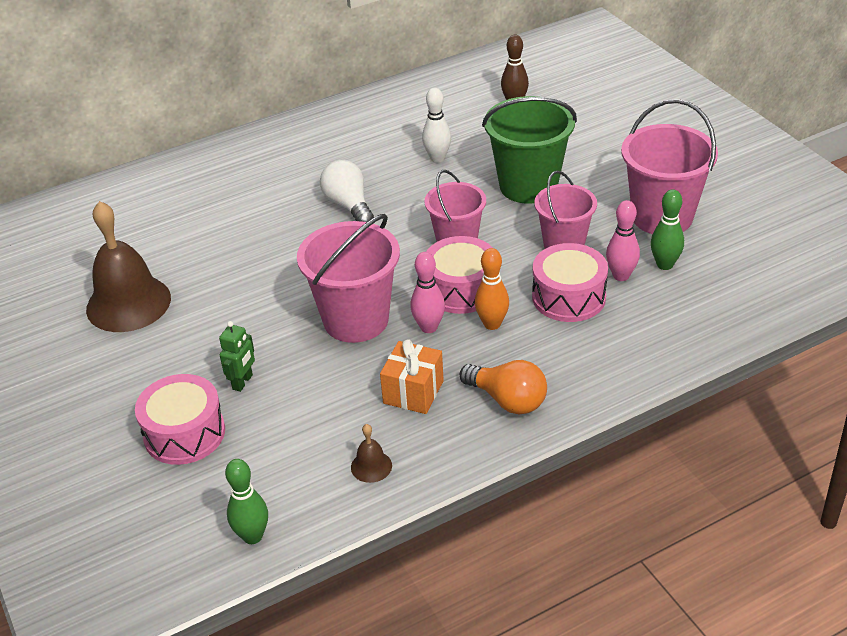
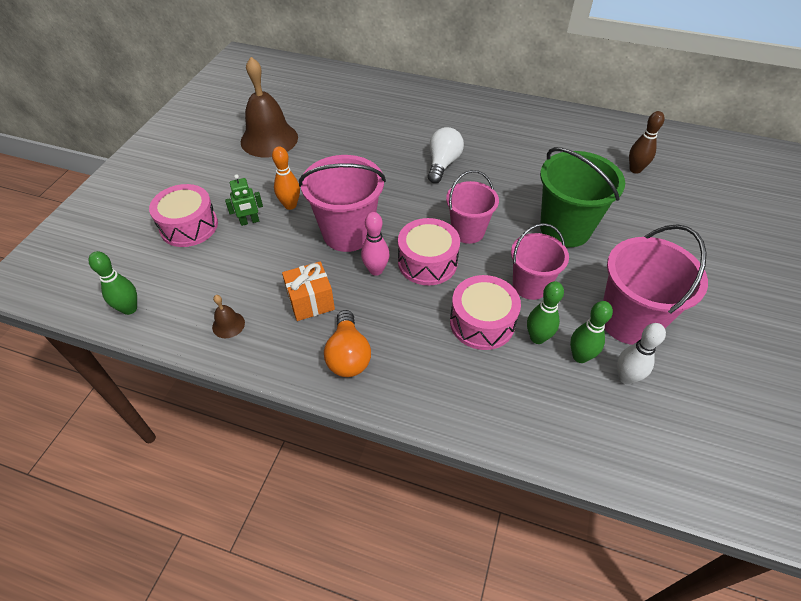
camera: 45 degrees right, 10 degrees up
(437, 158) = (534, 171): white bowling pin -> white bowling pin (626, 377)
(492, 324) = (411, 299): orange bowling pin -> orange bowling pin (290, 205)
(621, 276) = (537, 338): pink bowling pin -> green bowling pin

